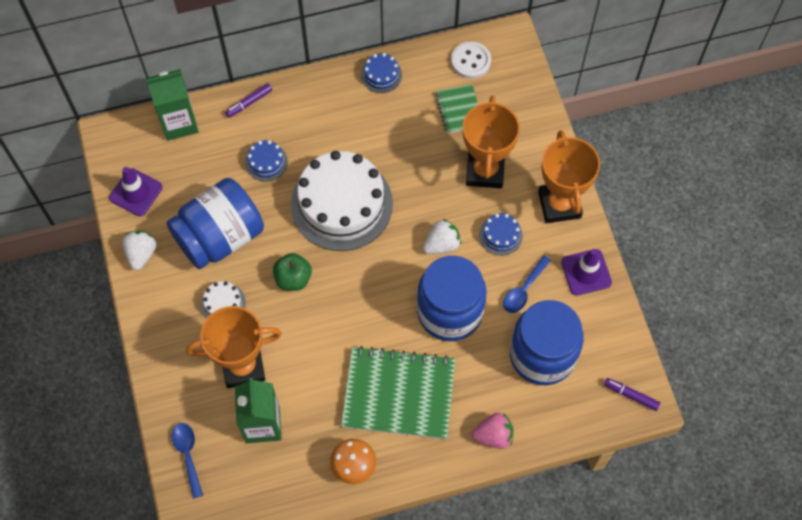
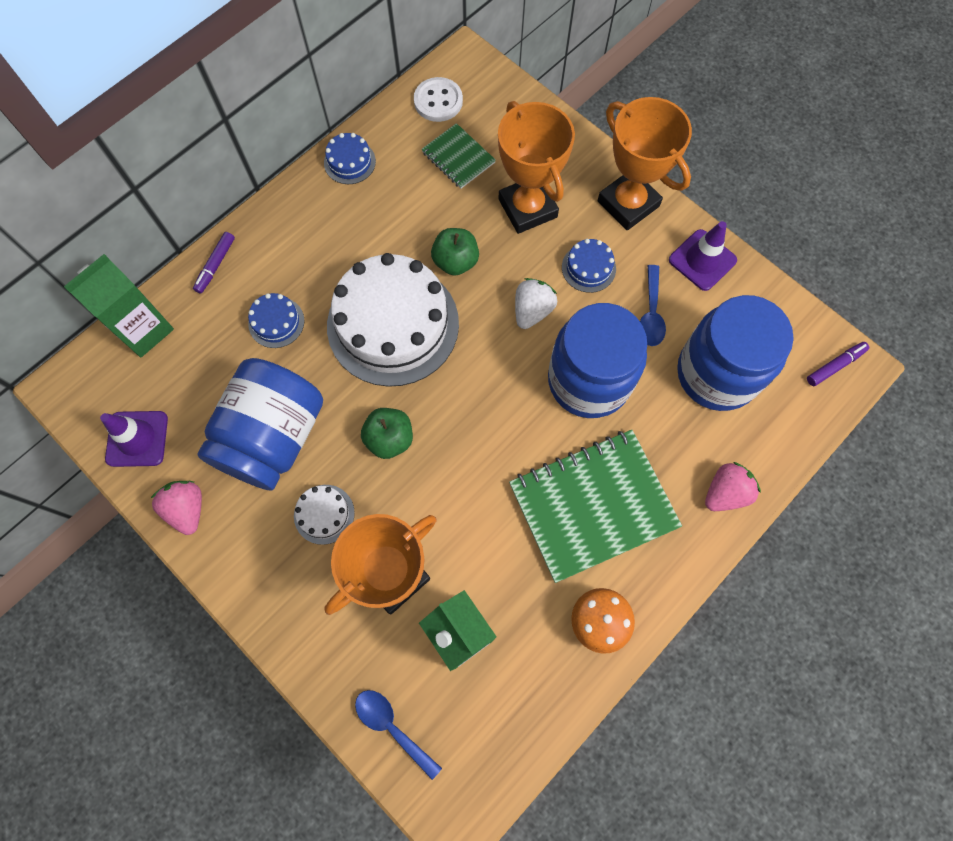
camera: 30 degrees left, 5 degrees up
(141, 254) = (187, 509): white strawberry -> pink strawberry
(410, 183) = (455, 262): none -> green apple
(631, 395) = (835, 366): purple marker -> purple marker turned 150 degrees clockwise

